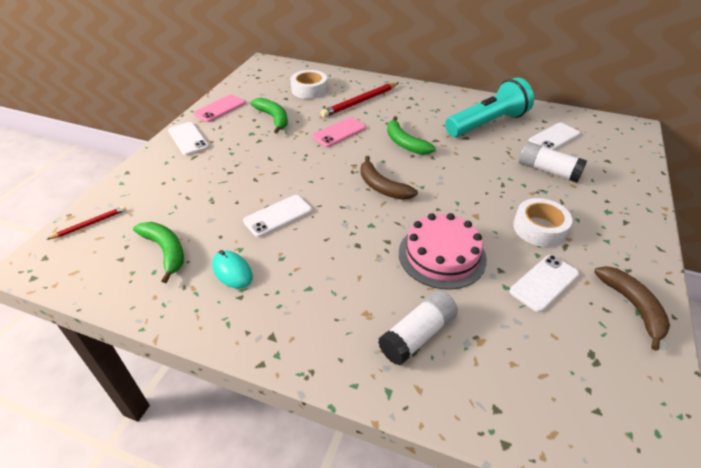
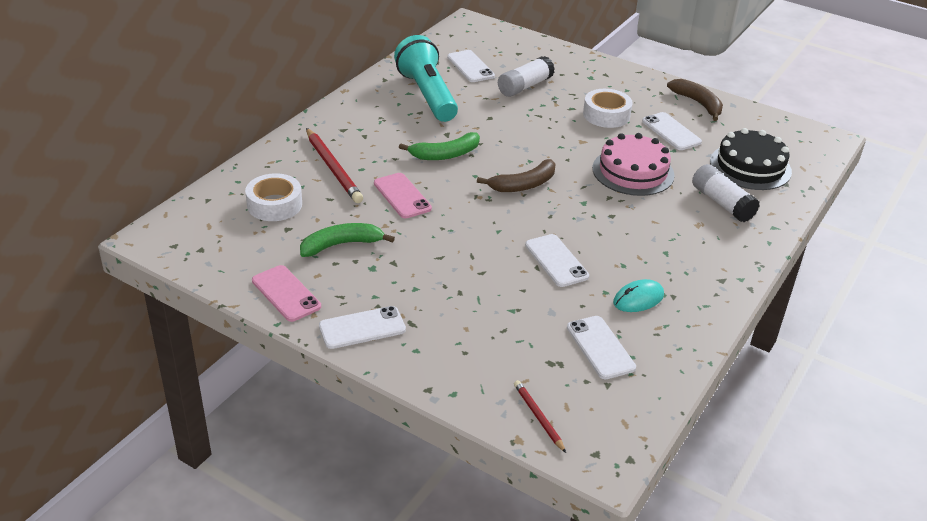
camera: 80 degrees left, 5 degrees down
(165, 251) = (600, 347): green banana -> white phone
(516, 365) = (750, 166): none -> black cake
(632, 306) = (698, 103): brown banana -> brown banana turned 60 degrees clockwise

